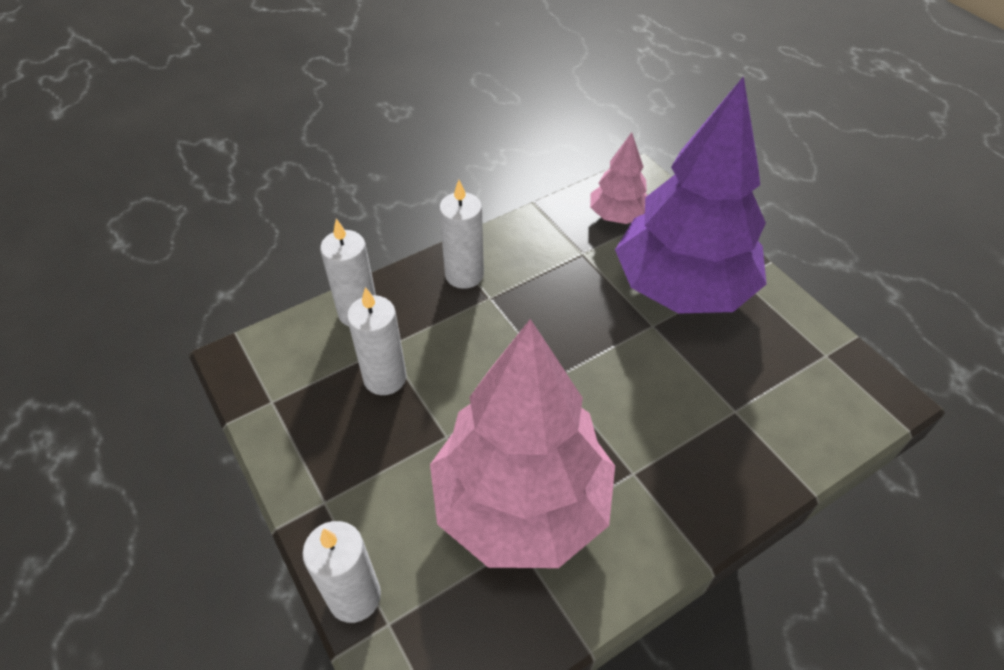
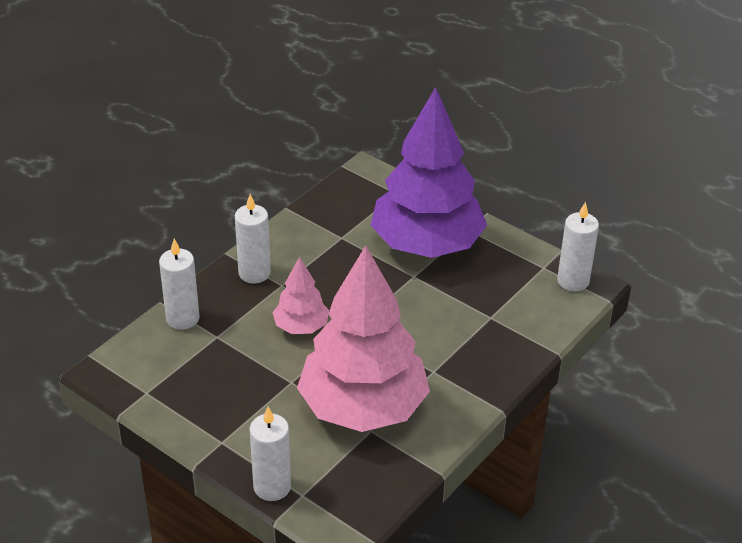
camera: 20 degrees left, 10 degrees down
(385, 378) = (227, 356): white candle -> white candle (573, 281)
(618, 216) = (358, 204): pink tree -> pink tree (301, 327)

